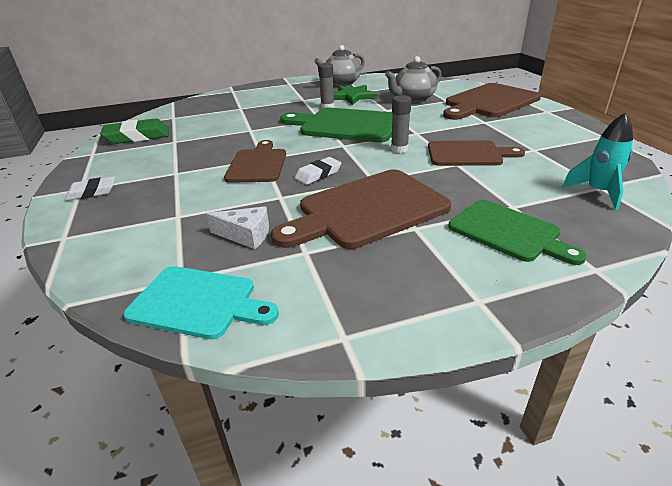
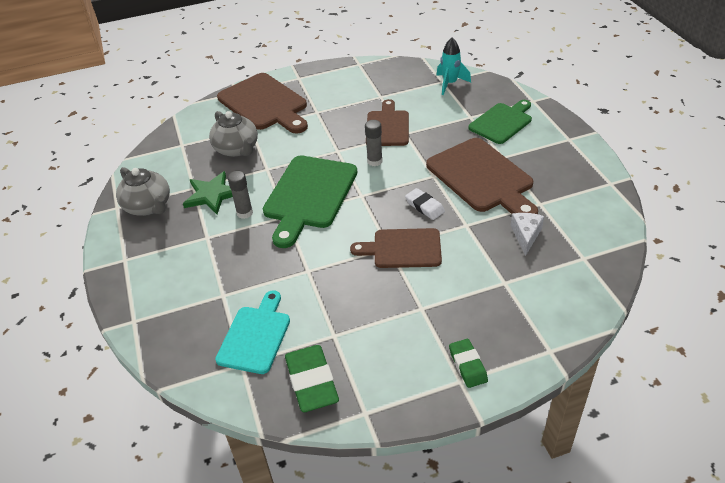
camera: 90 degrees left, 10 degrees up
(92, 192) = (468, 365): white eraser -> green eraser
(198, 302) = (603, 243): turquoise cutting board -> turquoise cutting board (255, 336)

